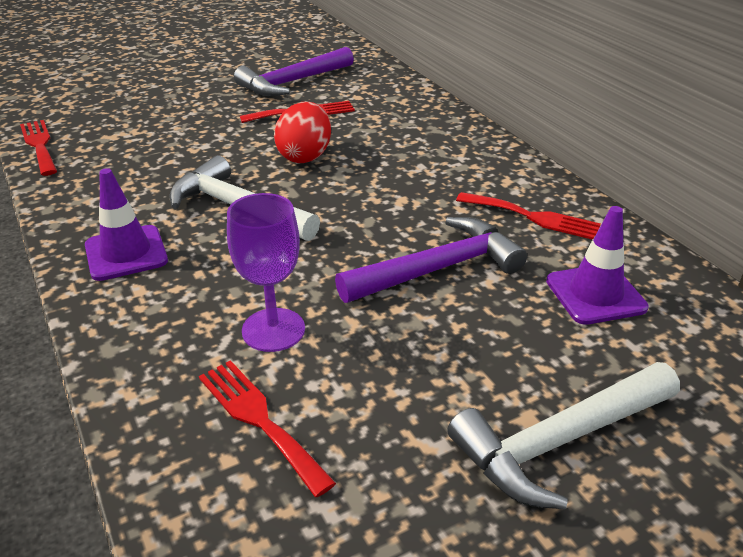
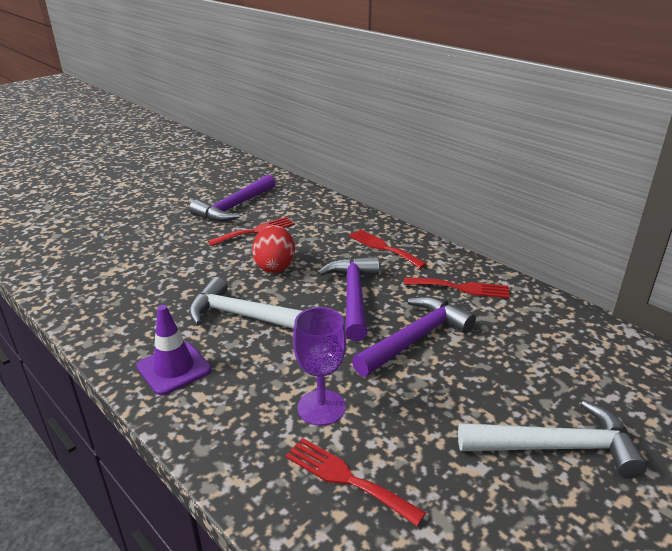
camera: 15 degrees left, 5 degrees down
(39, 145) = (50, 289): red fork -> red fork (383, 247)
(383, 206) = (353, 296): none -> purple hammer
(560, 441) = (556, 447): white hammer -> white hammer turned 135 degrees counterclockwise
(595, 294) = (528, 337): purple traffic cone -> none

